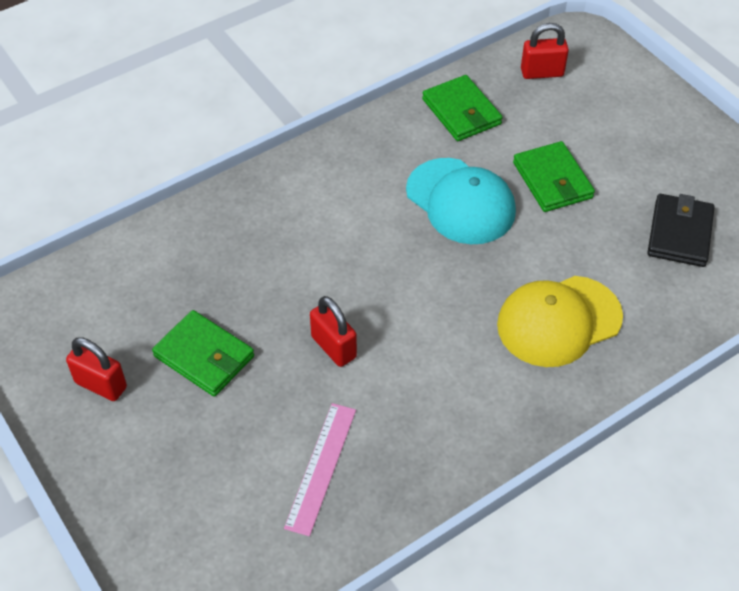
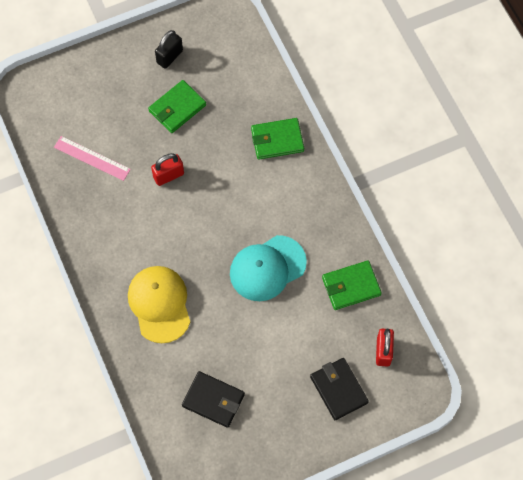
camera: 100 degrees right, 15 degrees up
(101, 385) = (169, 57): red padlock -> black padlock
(552, 180) = (275, 331): green wallet -> green wallet (277, 140)
(610, 108) = (338, 390): none -> black wallet

